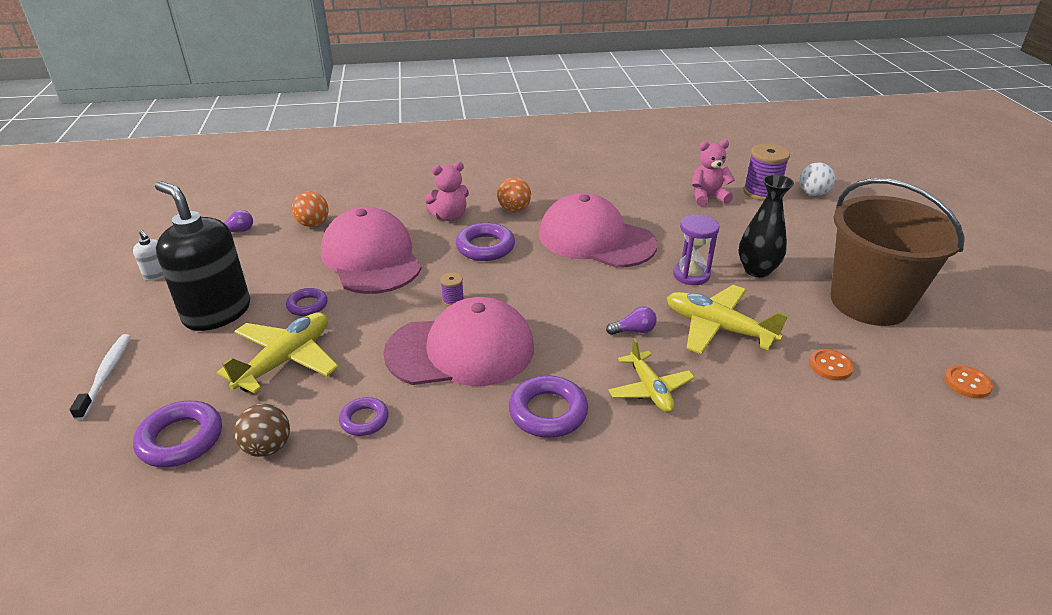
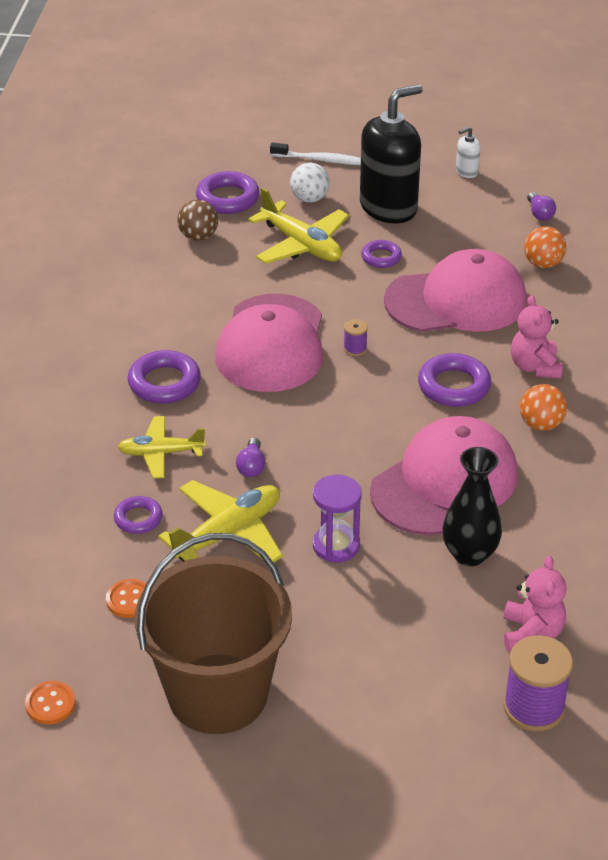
camera: 105 degrees right, 5 degrees up
(364, 420) = (205, 283): purple ring -> purple ring (138, 518)
(757, 270) = (324, 612): black vase -> black vase (469, 554)
(813, 194) = (514, 775): white ball -> white ball (309, 199)

